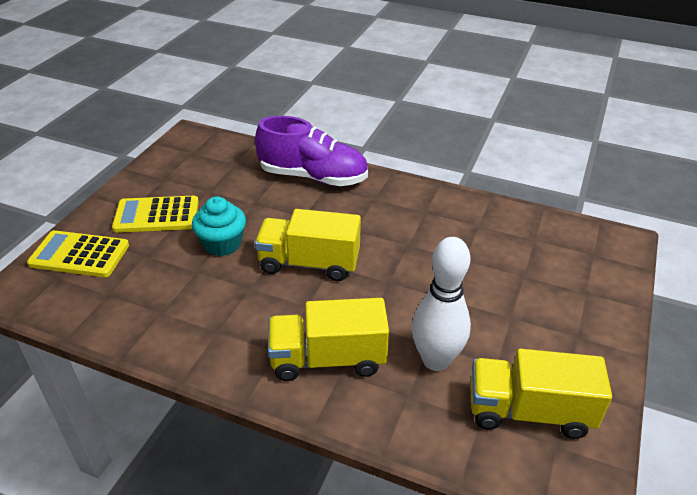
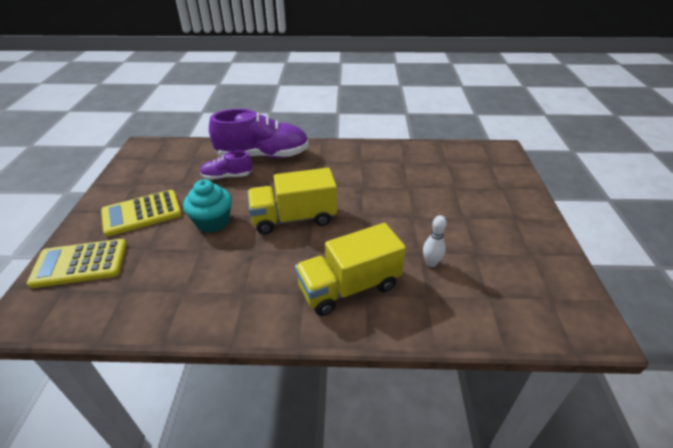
camera: 20 degrees left, 0 degrees up
(261, 194) = (227, 176): none -> purple shoe
(435, 360) = (431, 263): white bowling pin -> white bowling pin, size x0.47
(529, 411) = (517, 280): yellow truck -> none

